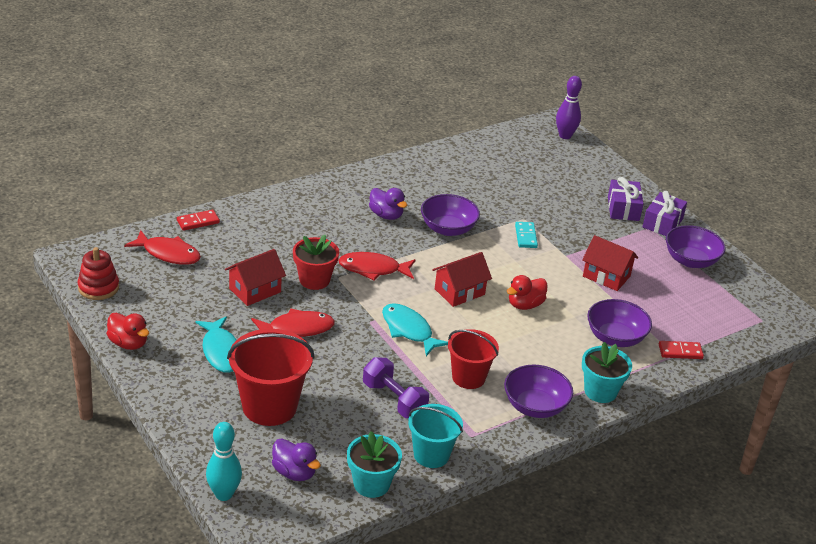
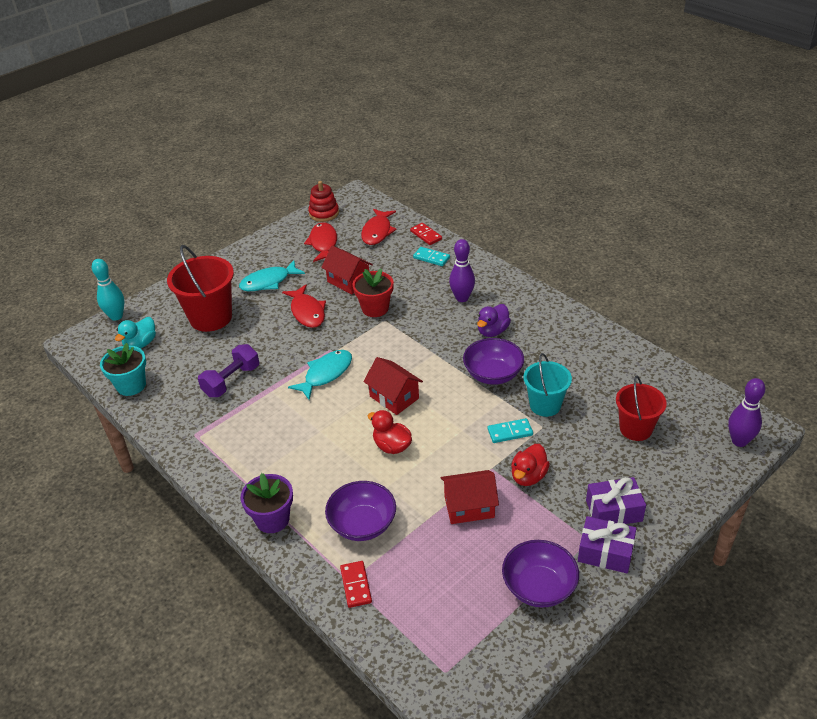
camera: 85 degrees right, 5 degrees up
(128, 343) = (266, 240): red duck -> red duck (528, 476)
(244, 227) = (431, 258): none -> turquoise domino
(294, 472) = (140, 344): purple duck -> turquoise duck
(325, 222) = (462, 298): none -> purple bowling pin
(373, 269) = (405, 338): red fish -> red fish (323, 243)
(431, 455) = (167, 413): turquoise bucket -> turquoise bucket (545, 405)
(468, 377) = (271, 421): red bucket -> red bucket (635, 429)
(535, 406) = (240, 472): purple bowl -> none
(600, 391) = (272, 519): turquoise flower pot -> purple flower pot
(606, 276) = (469, 507): red house -> red house turned 60 degrees clockwise

